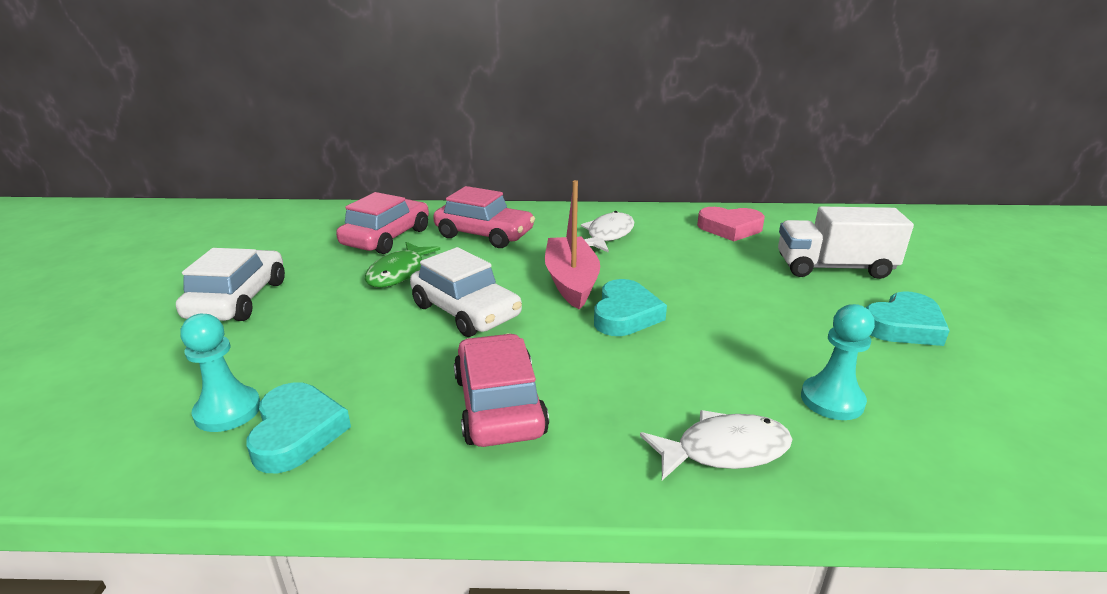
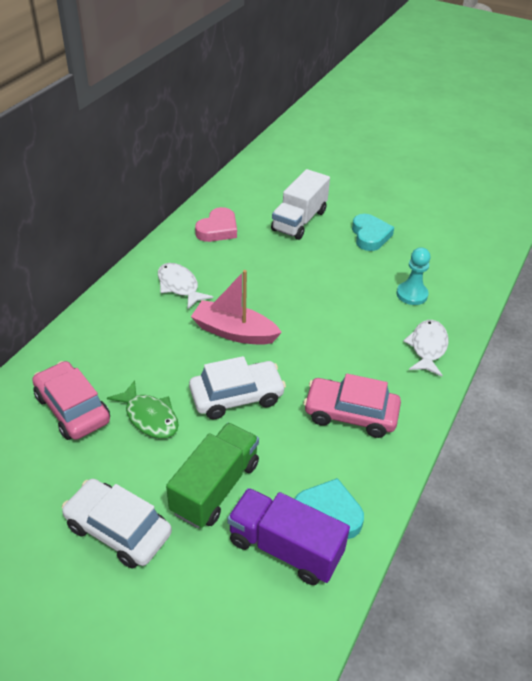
camera: 65 degrees left, 15 degrees up
(228, 411) = (285, 548): turquoise pawn -> purple truck
(313, 336) = (215, 487): none -> green truck
(484, 234) = (120, 348): pink car -> none
(625, 314) = (292, 326): turquoise heart -> none

